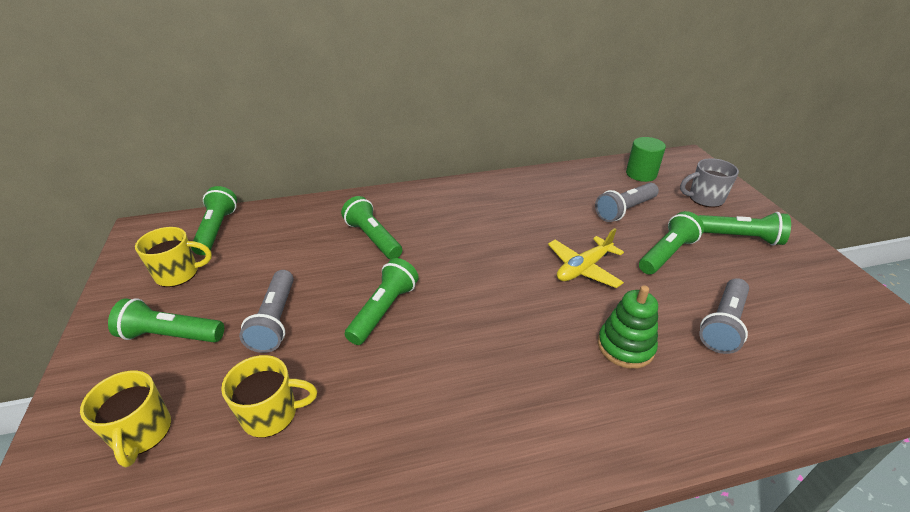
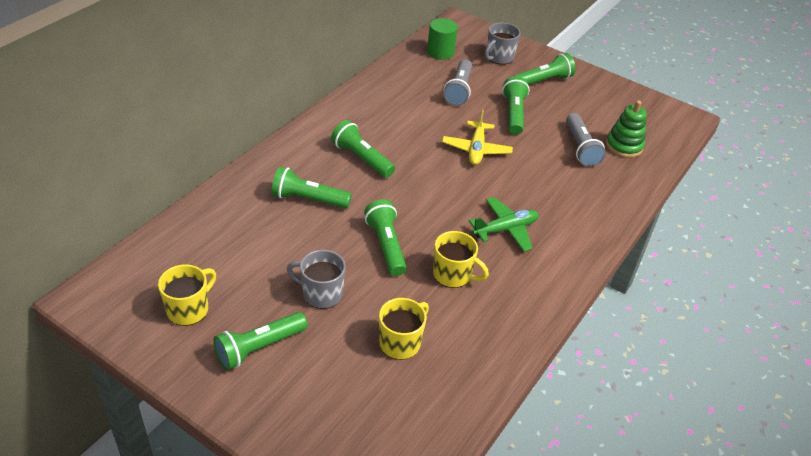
camera: 45 degrees left, 5 degrees up
(142, 433) = (337, 403): yellow mug -> yellow mug (453, 275)
(217, 230) = (161, 260): green flashlight -> green flashlight (362, 158)
(275, 320) = (321, 294): grey flashlight -> grey mug
(524, 364) = (505, 229): none -> green plane
(625, 346) = (546, 188): green stacking toy -> green stacking toy (624, 146)

